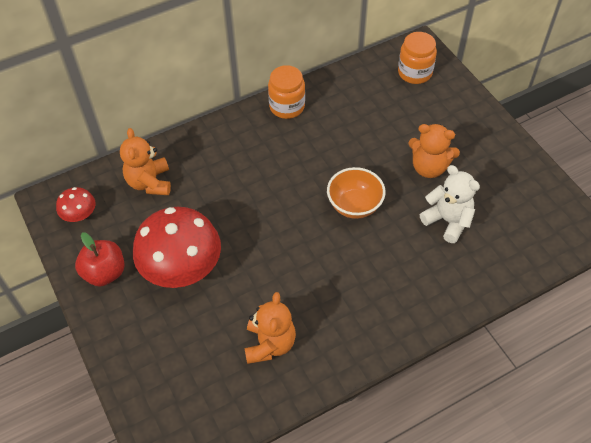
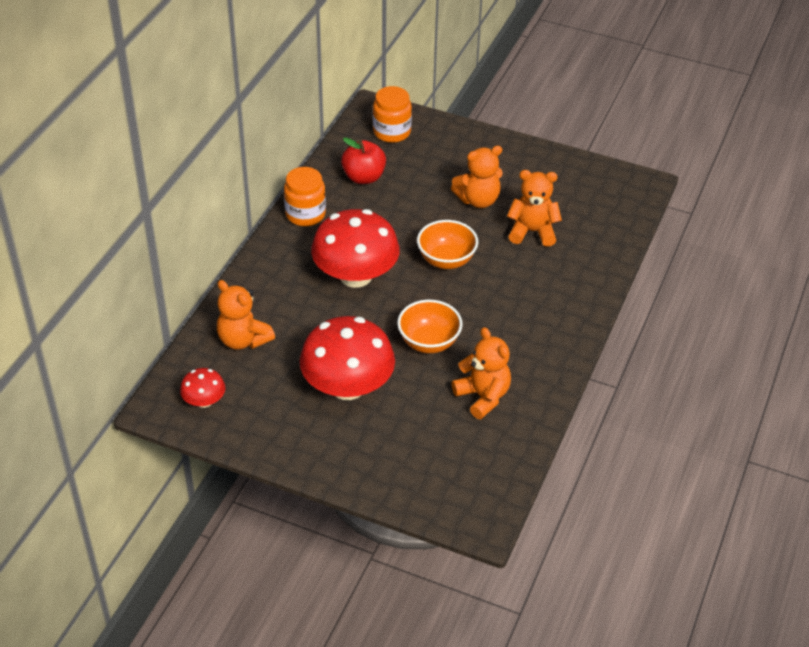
camera: 40 degrees left, 10 degrees down
(105, 273) = (282, 430): red apple -> red apple (364, 177)
(274, 178) = (355, 276): none -> red mushroom
(274, 268) = (429, 342): none -> orange bowl
(447, 221) = (532, 231): white teddy bear -> orange teddy bear

